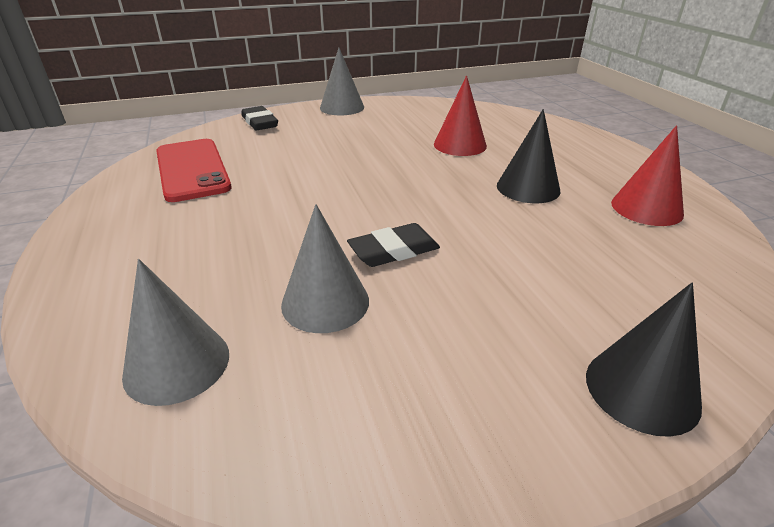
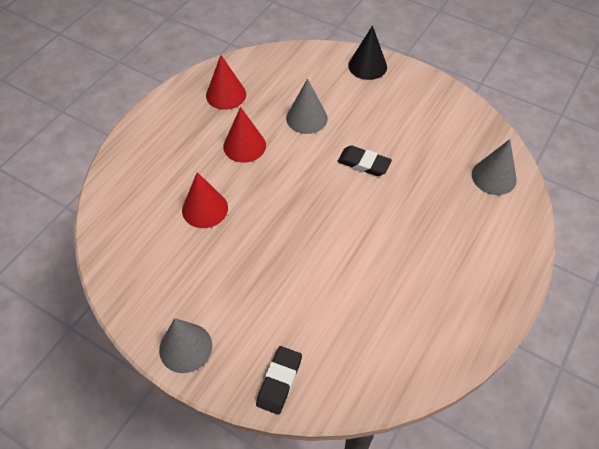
camera: 130 degrees left, 20 degrees up
(192, 170) = (394, 334): red phone -> none
(325, 302) = (421, 161): grey cone -> grey cone (306, 118)
(528, 188) = (244, 146): black cone -> red cone

